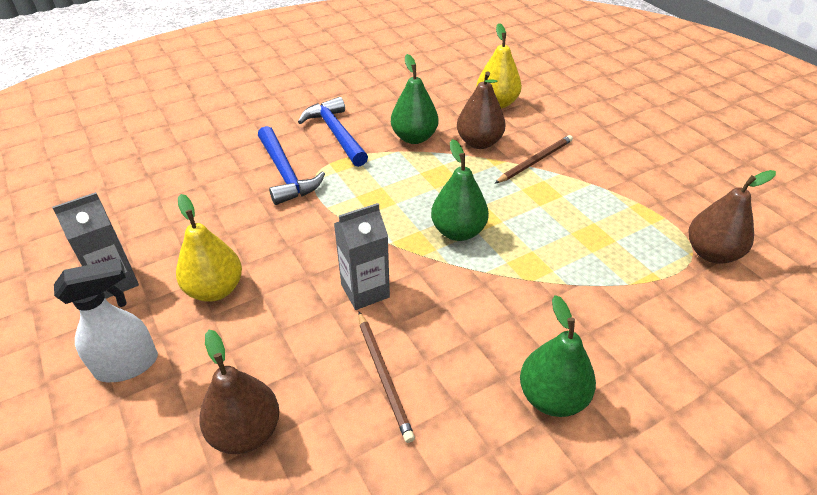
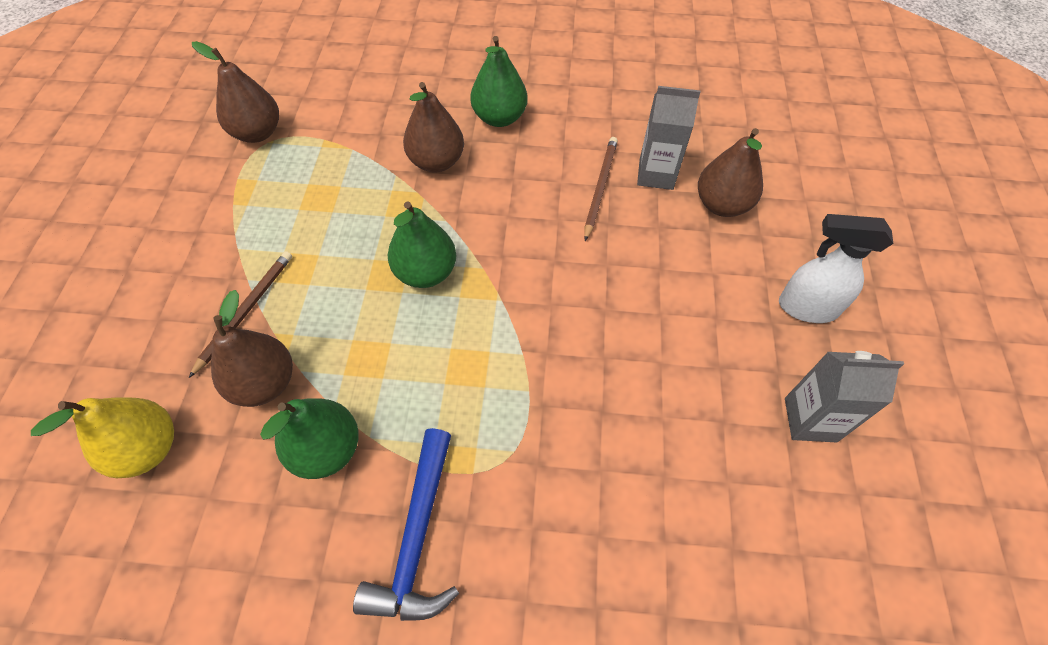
camera: 145 degrees left, 15 degrees up
(215, 289) = (704, 345): yellow pear -> none
(285, 174) = (542, 488): blue hammer -> none
(365, 291) = (563, 262): grey carton -> grey carton (656, 174)
(535, 161) = (246, 311): brown pencil -> brown pencil turned 120 degrees clockwise
(550, 313) = (436, 162): none -> brown pear

